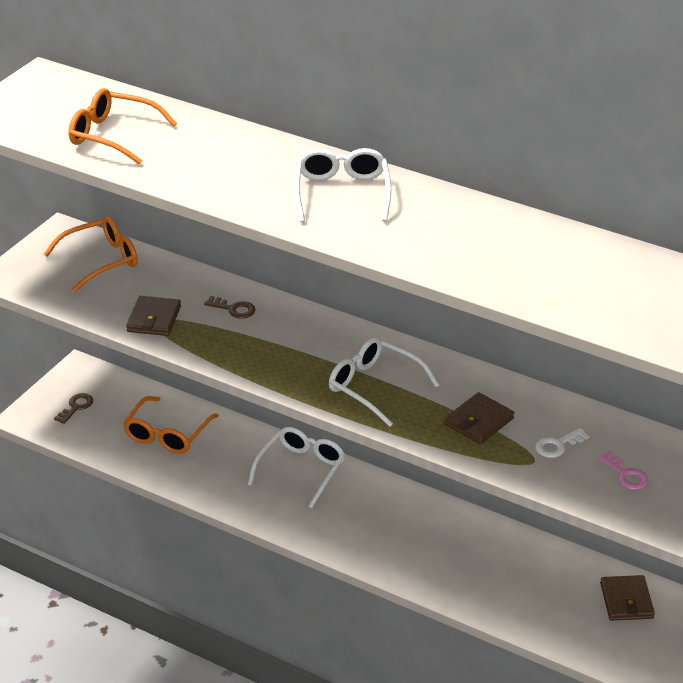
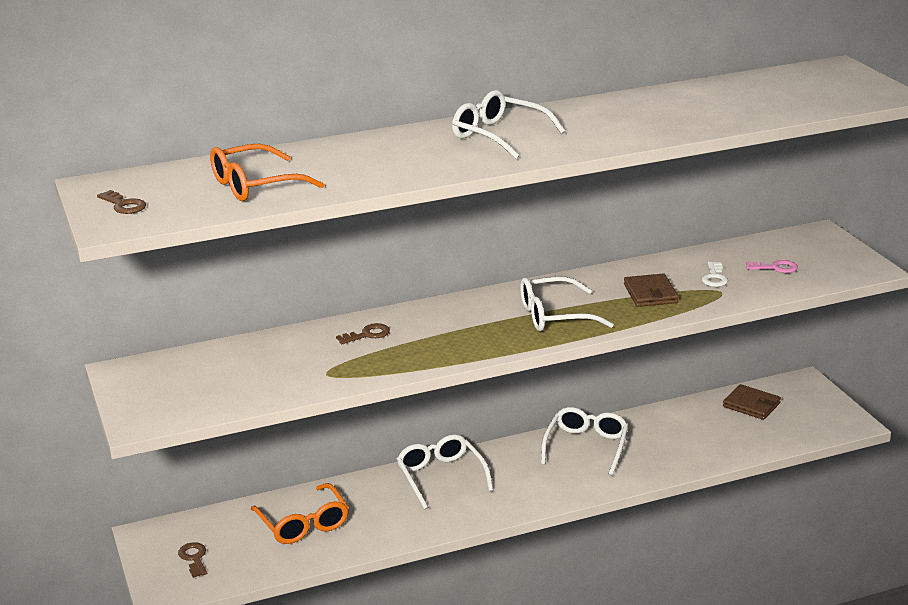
camera: 50 degrees left, 10 degrees down
(21, 103) = (124, 205): none -> brown key
(100, 261) = (197, 368): orange glasses -> none
(154, 319) = (323, 373): brown wallet -> none
(435, 529) = (586, 447): none -> white glasses

